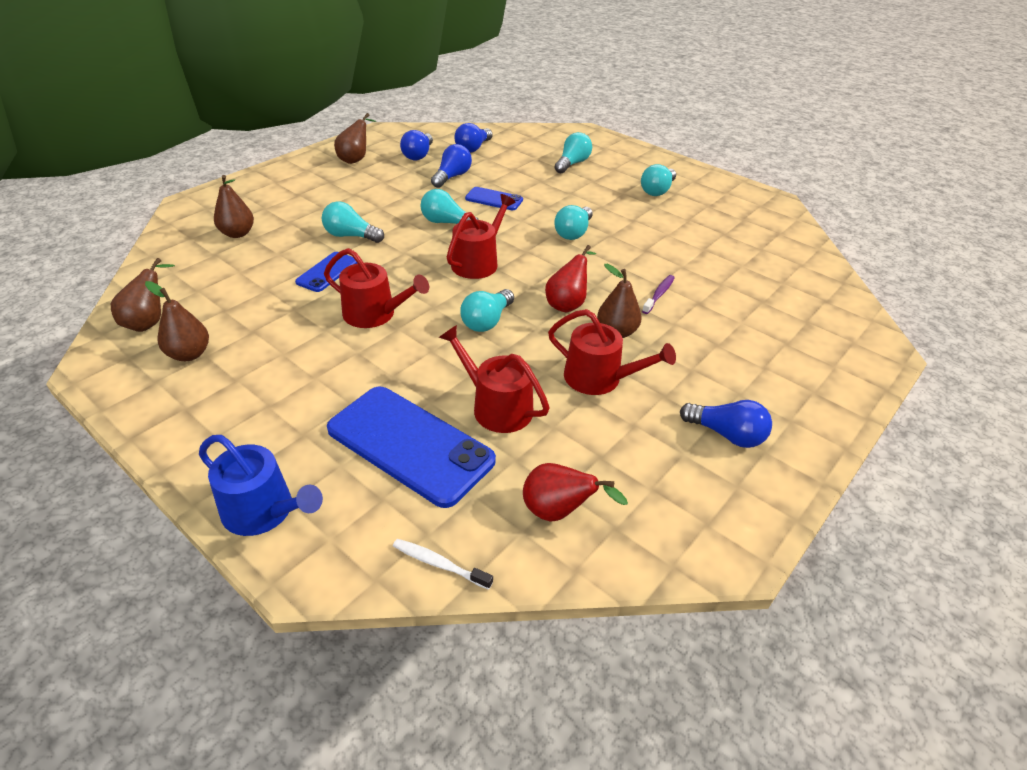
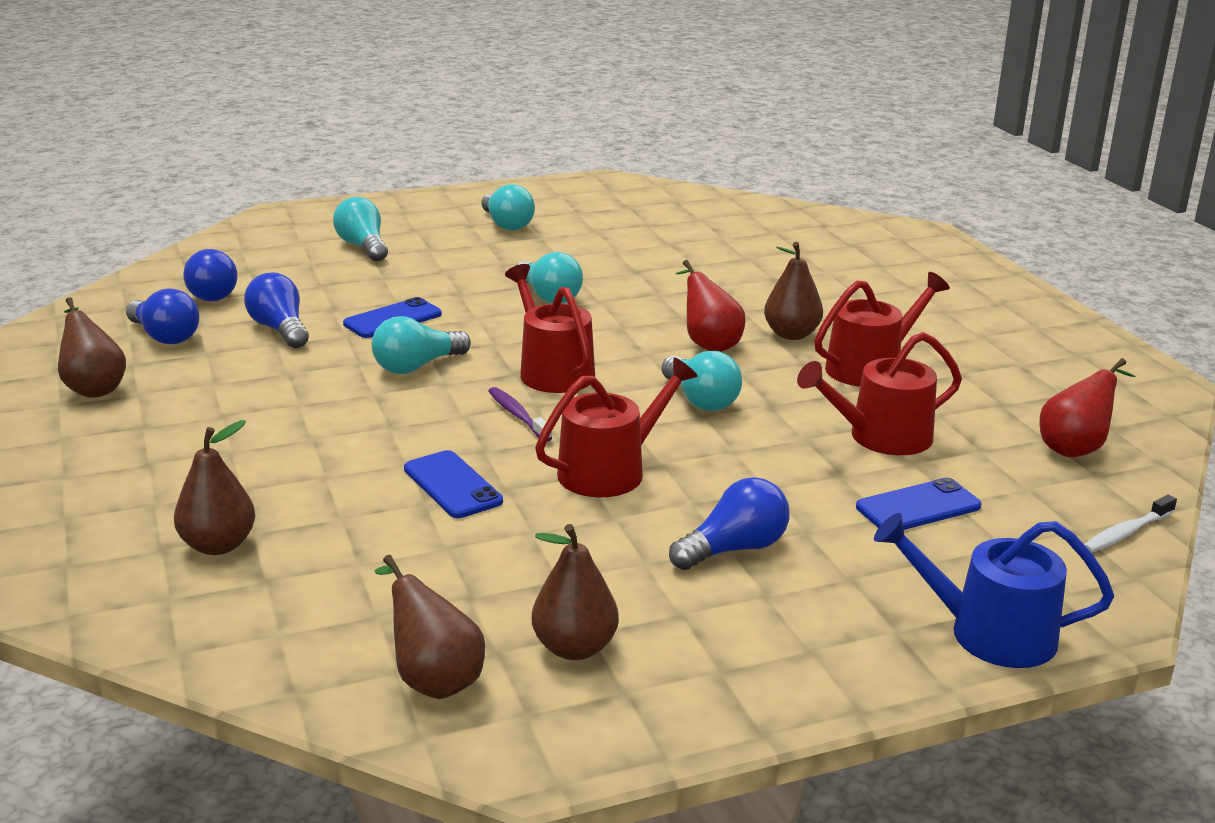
camera: 60 degrees left, 15 degrees down
(264, 511) = (989, 633): blue watering can -> blue watering can turned 135 degrees counterclockwise
(351, 236) = (362, 445): turquoise light bulb -> none
(410, 445) = (918, 507): blue phone -> blue phone, size x0.51
(659, 294) = (738, 292): purple toothbrush -> purple toothbrush (517, 415)
(726, 434) = (1003, 336): blue light bulb -> blue light bulb (734, 549)

